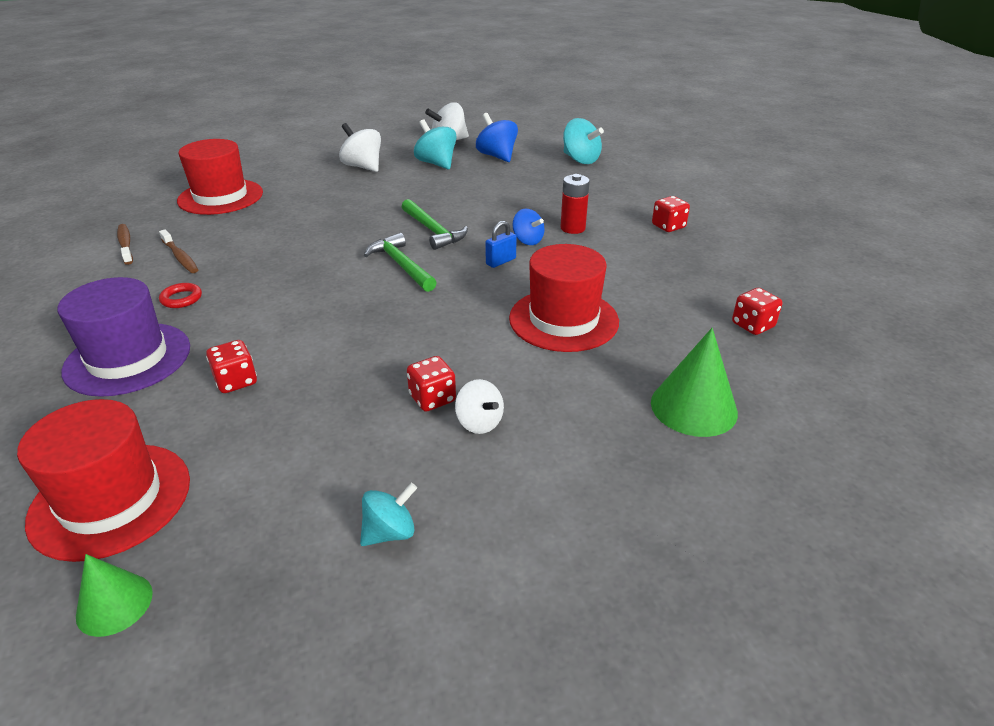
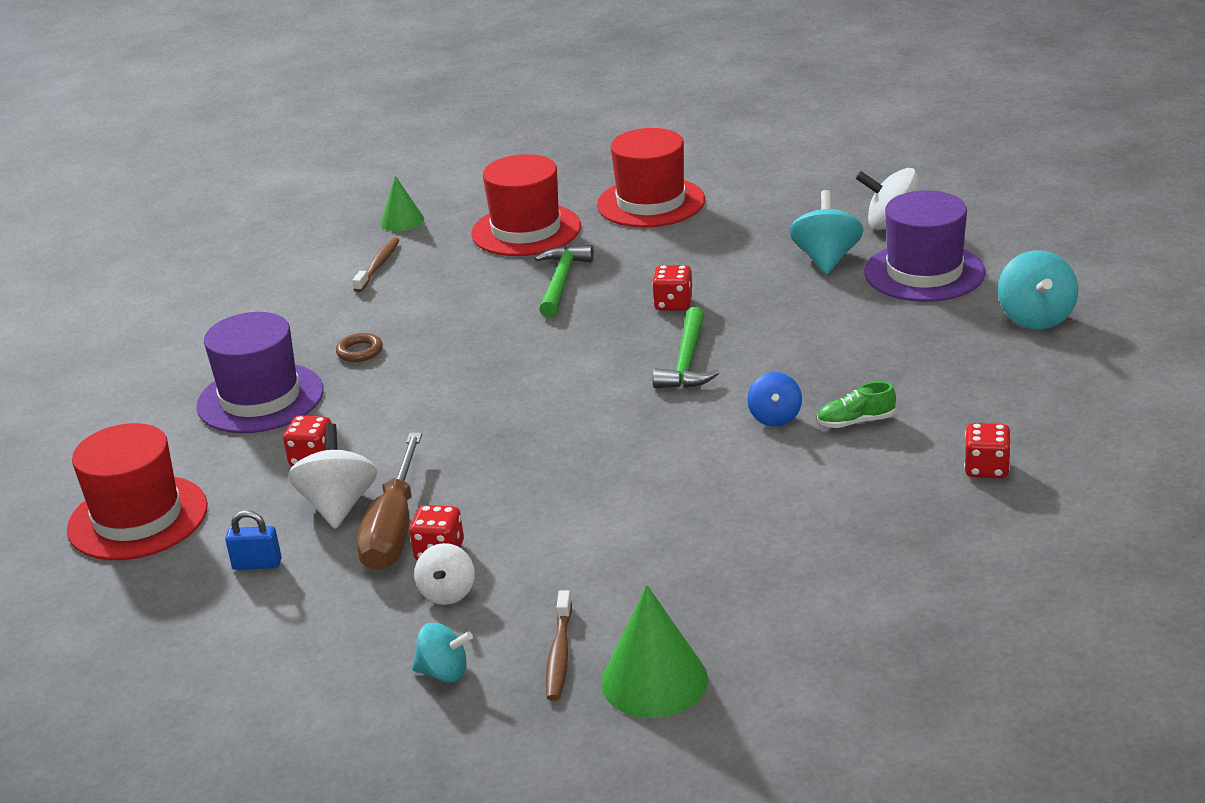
camera: 45 degrees right, 5 degrees down
(114, 604) = (74, 593): green cone -> green cone (402, 221)
(180, 257) = (408, 300): brown toothbrush -> brown toothbrush (559, 654)
(181, 299) = (360, 351): red ring -> brown ring
(363, 167) = (729, 235): white spinning top -> white spinning top (338, 505)
(374, 399) = (394, 529): none -> brown screwdriver
(390, 532) = (274, 642): turquoise spinning top -> turquoise spinning top (444, 672)
(401, 265) = (596, 394): green hammer -> green hammer (561, 282)
(497, 156) = (924, 272): blue spinning top -> purple hat
(501, 261) = (705, 433): blue padlock -> blue padlock (257, 564)
(563, 320) = (669, 531): red hat -> red hat (651, 203)
(572, 228) = (855, 422): red battery -> green shoe
(752, 325) = (866, 636): red dice -> red dice (673, 304)

